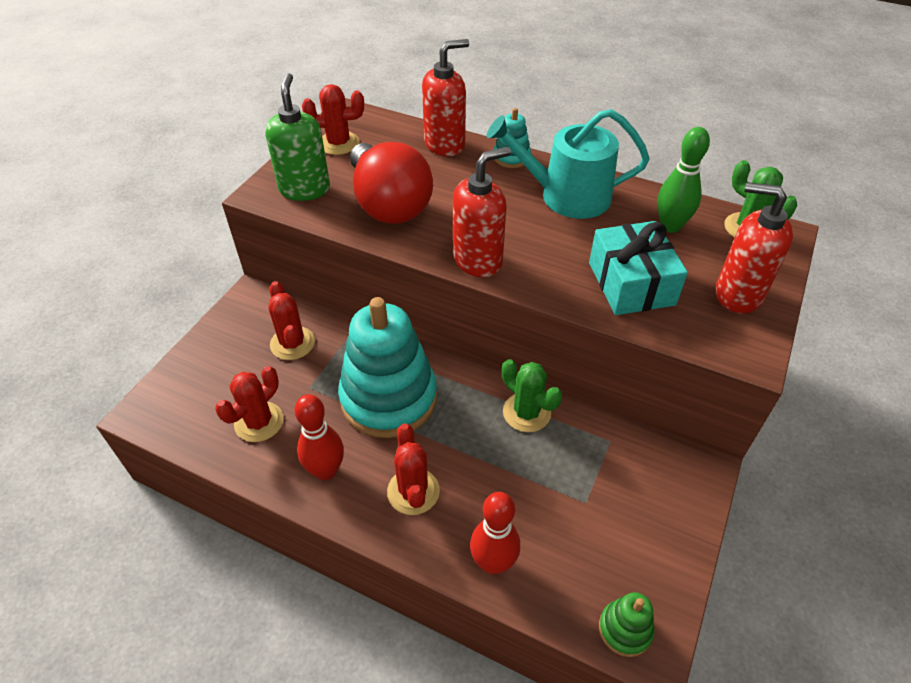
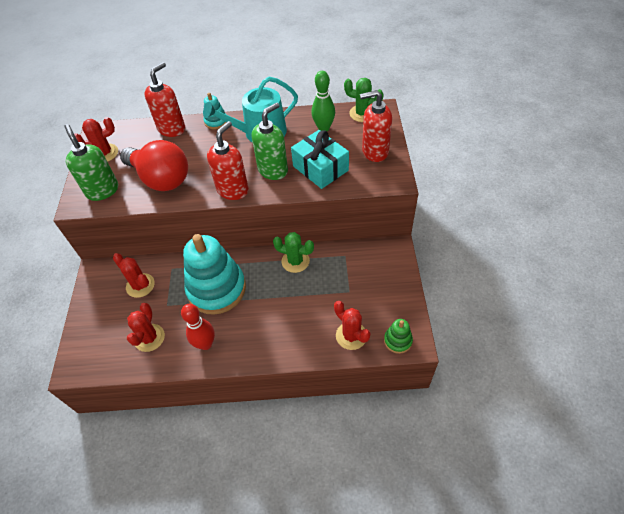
camera: 25 degrees left, 5 degrees up
(413, 491) = (259, 330): red cactus -> red cactus (351, 336)
(493, 563) = (320, 343): red bowling pin -> none
(555, 256) = (273, 170): none -> green soap dispenser

